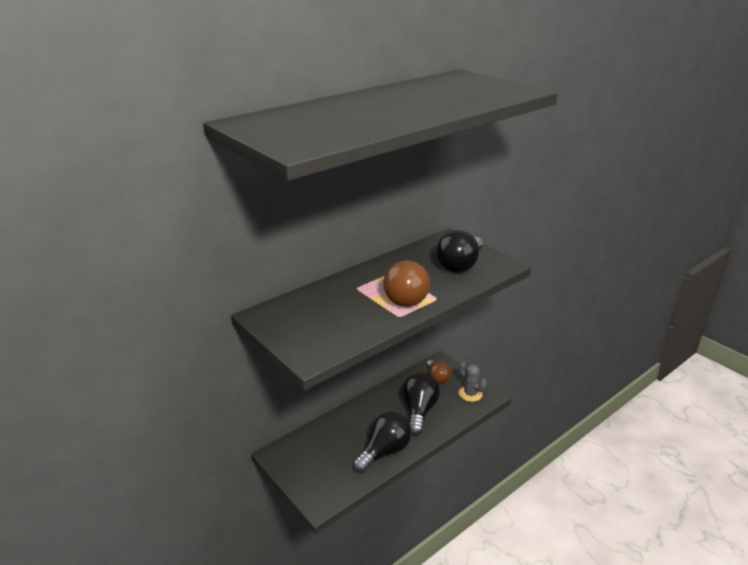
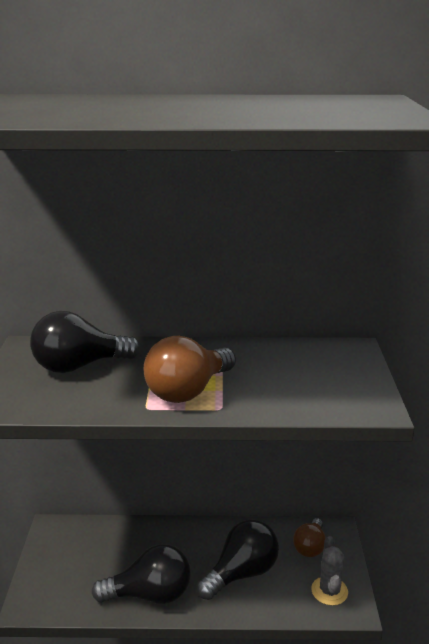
camera: 40 degrees right, 5 degrees down
(460, 265) = (313, 384): black light bulb -> black light bulb (79, 366)

